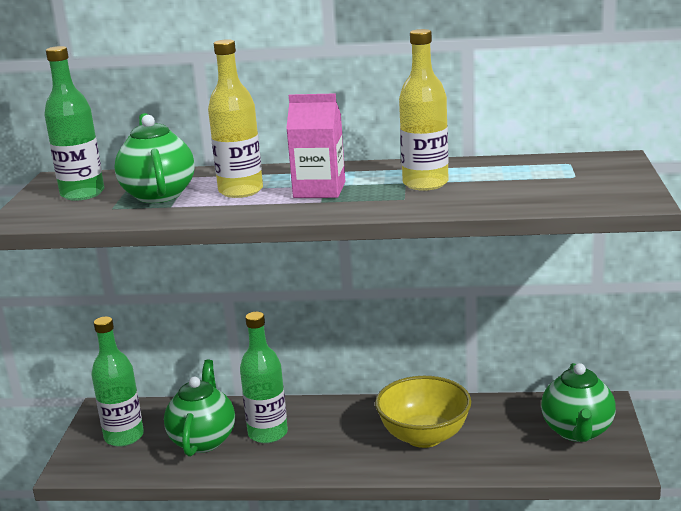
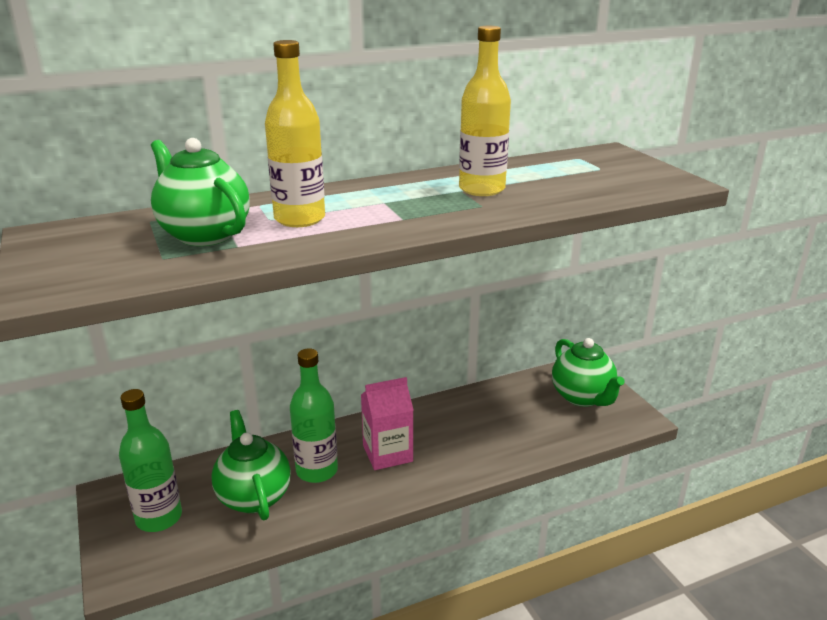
camera: 30 degrees left, 5 degrees up
(82, 194) = (100, 246): green bottle -> none
(319, 190) = (385, 207): pink carton -> pink carton (387, 453)
(424, 436) = (465, 434): yellow bowl -> none

